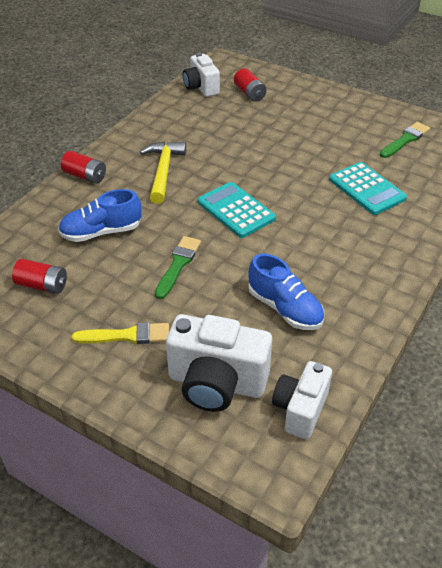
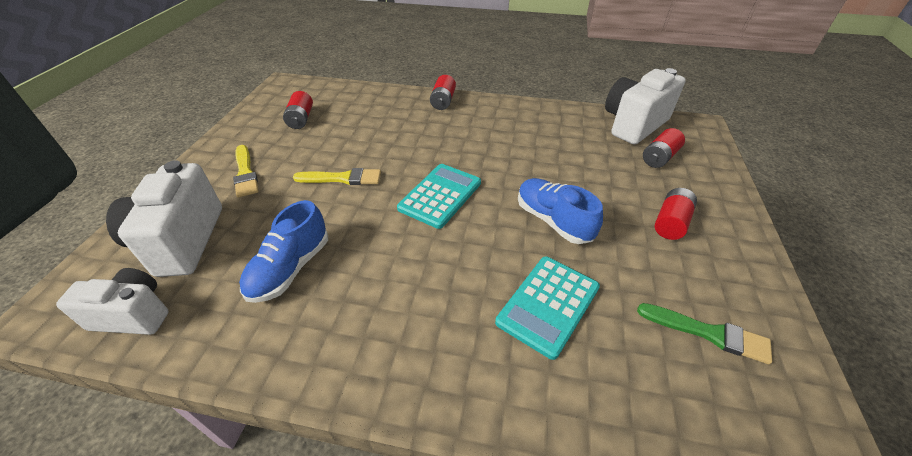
camera: 70 degrees right, 0 degrees up
(101, 232) = (373, 127): blue shoe -> blue shoe (553, 221)
(163, 171) = (476, 136): yellow hammer -> none
(178, 265) = (342, 178): green brush -> yellow brush
(201, 87) = (633, 124): white camera -> white camera, size x1.56
(318, 117) = (670, 223): none -> red battery

